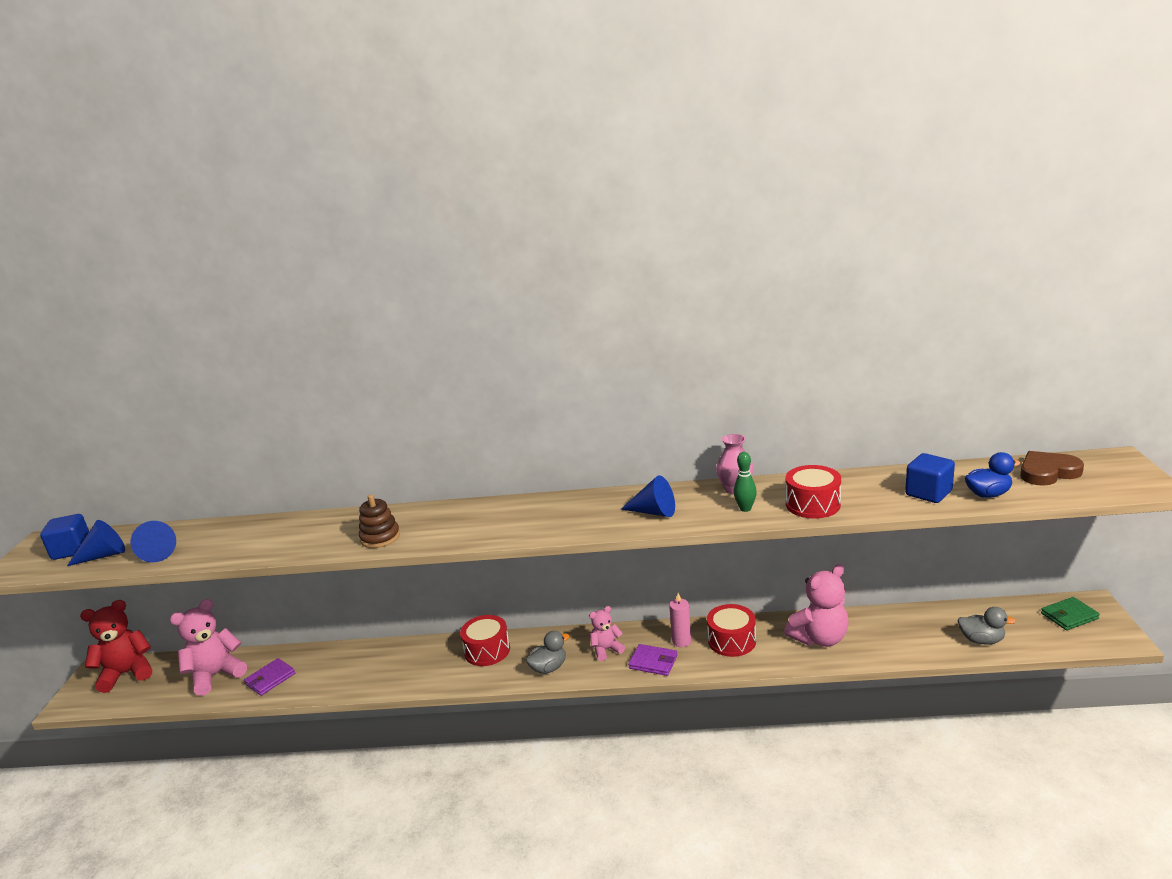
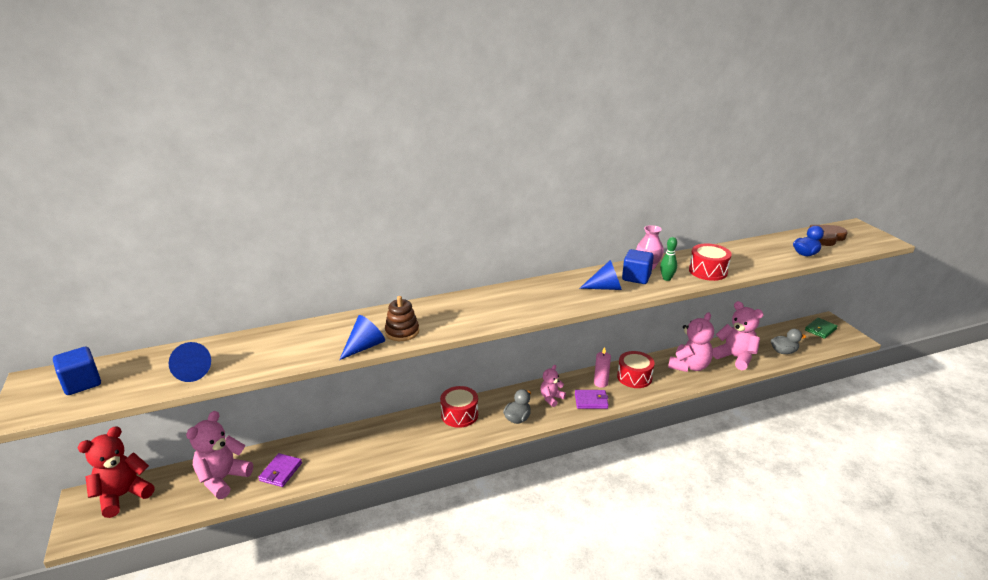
camera: 25 degrees left, 5 degrees up
(104, 555) = (127, 383): blue cone -> blue cone (364, 346)
(898, 637) = (735, 357): none -> pink teddy bear
(928, 493) = (771, 257): blue cube -> blue cube (636, 277)

